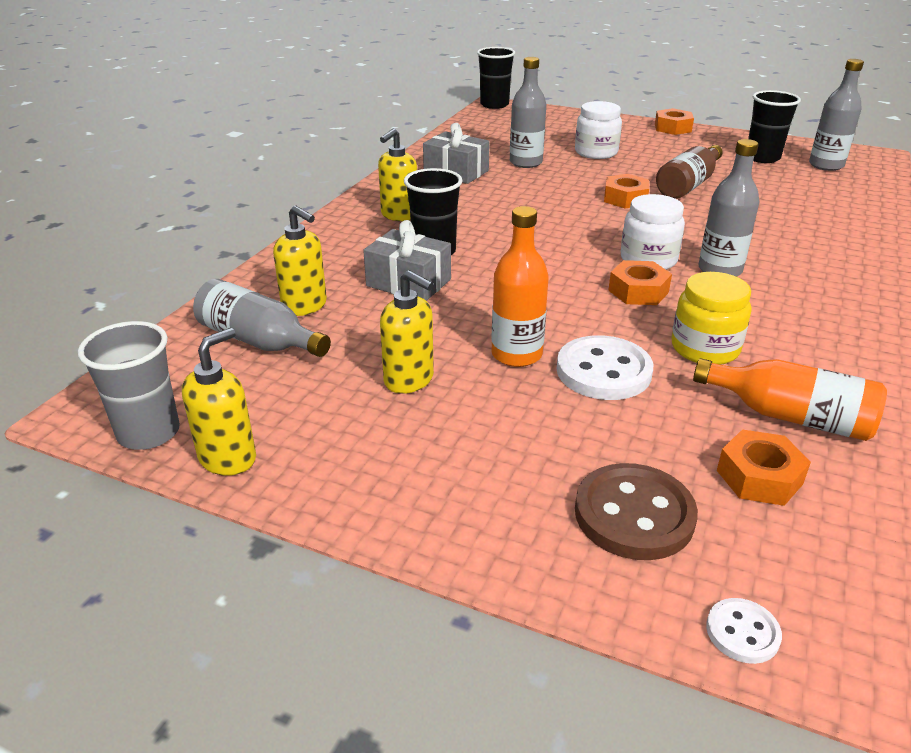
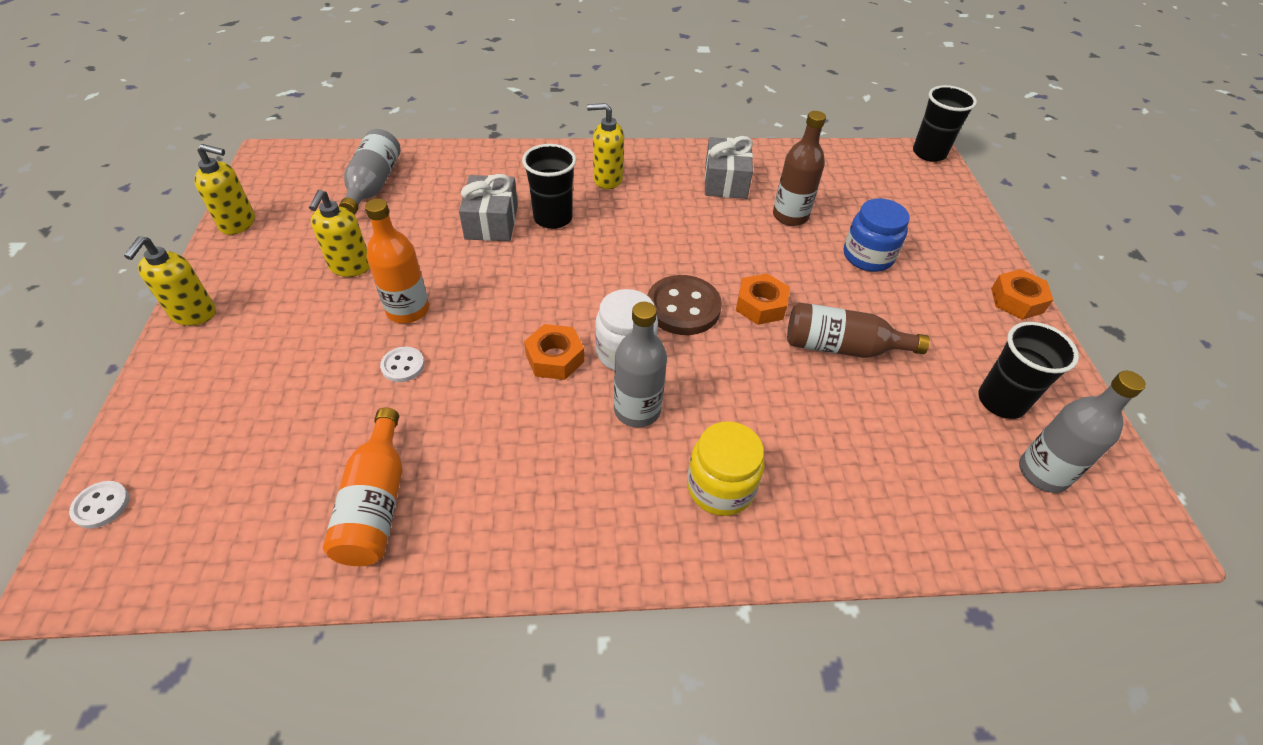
camera: 60 degrees right, 15 degrees up
(149, 433) = (255, 185): grey cup -> none
(305, 306) = (429, 187): yellow soap dispenser -> yellow soap dispenser (193, 314)
(526, 162) = (790, 216): grey bottle -> brown bottle
(596, 152) = (868, 256): white jar -> blue jar
(603, 371) = (403, 365): white button -> white button, size x0.51
(634, 514) = (217, 424): brown button -> brown button (683, 307)
(705, 348) = (469, 424): yellow jar -> yellow jar (720, 487)
(759, 477) = (279, 492): orange nut -> none

